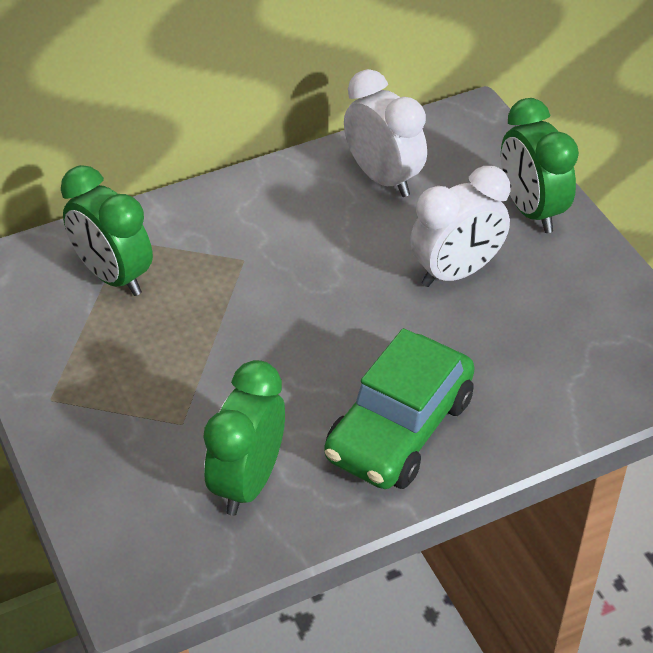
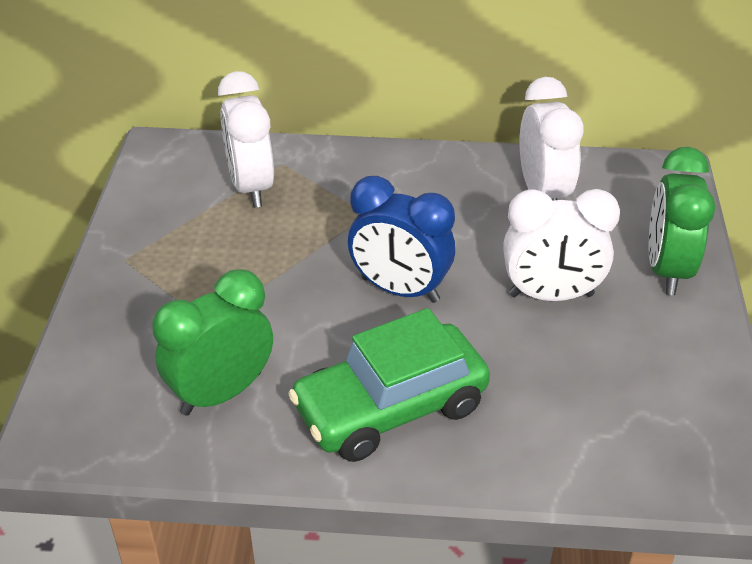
camera: 30 degrees right, 5 degrees down
(113, 276) = (251, 187): green clock -> white clock
(328, 320) = (400, 290): none -> blue clock

